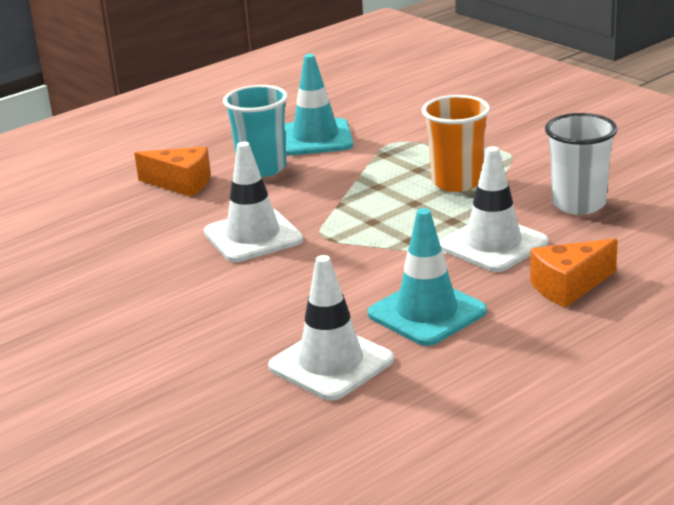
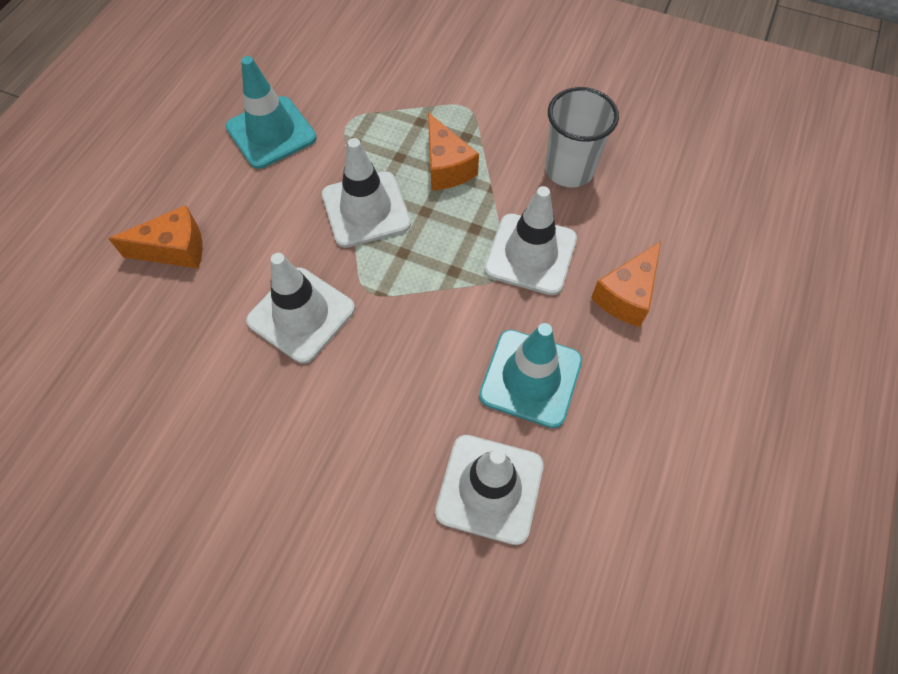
camera: 30 degrees left, 35 degrees up
(262, 168) = (245, 198): turquoise cup -> none
(360, 192) = (366, 209): none -> white traffic cone
(457, 182) = (446, 167): orange cup -> orange cheese

